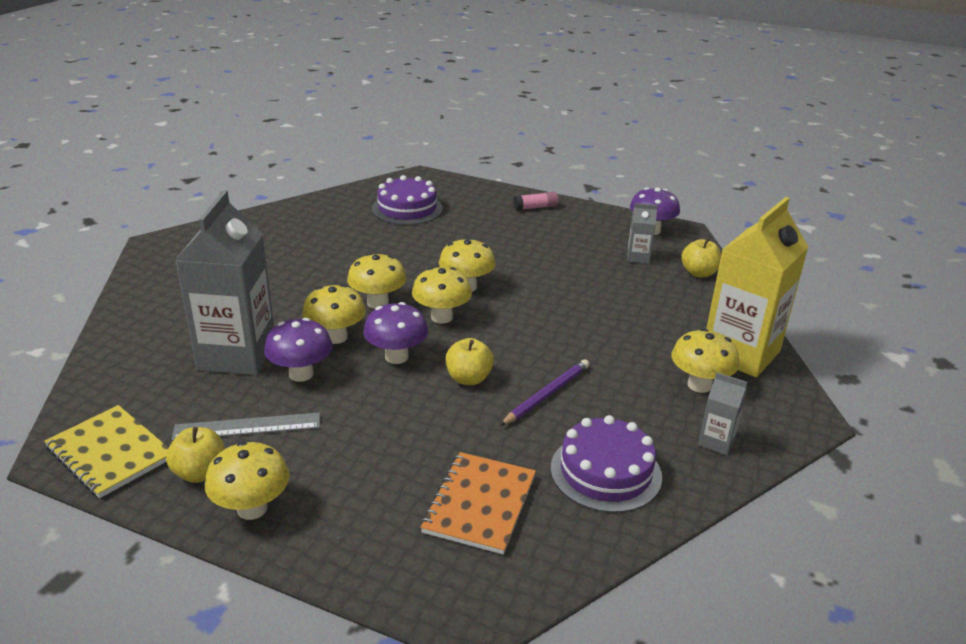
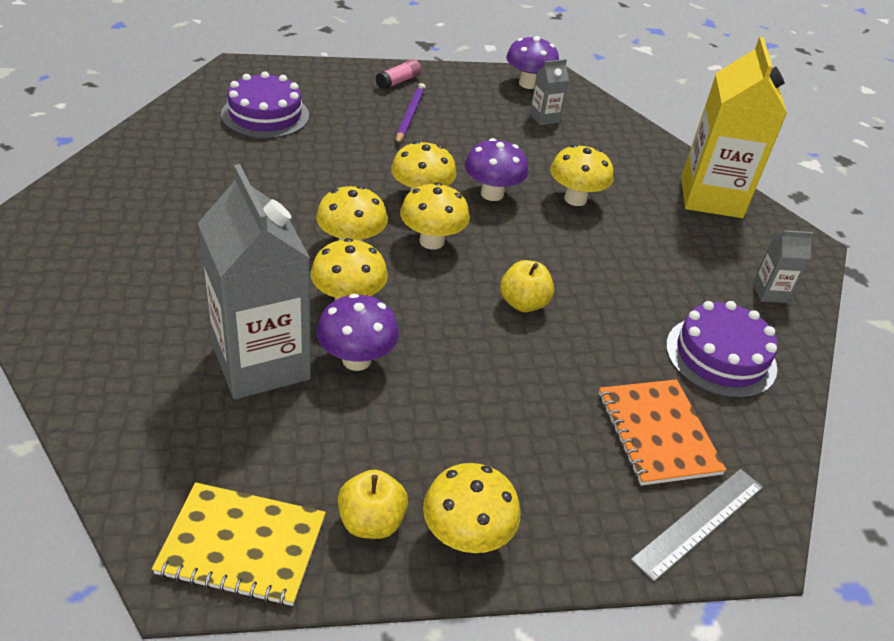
camera: 35 degrees left, 10 degrees up
(247, 427) = (364, 446): grey ruler -> grey ruler (699, 522)
(396, 357) = (433, 303): purple mushroom -> purple mushroom (492, 194)
(546, 394) = (605, 295): purple pencil -> purple pencil (409, 116)
(698, 273) = (608, 122): yellow apple -> none
(699, 385) = (710, 241): yellow mushroom -> yellow mushroom (575, 199)

